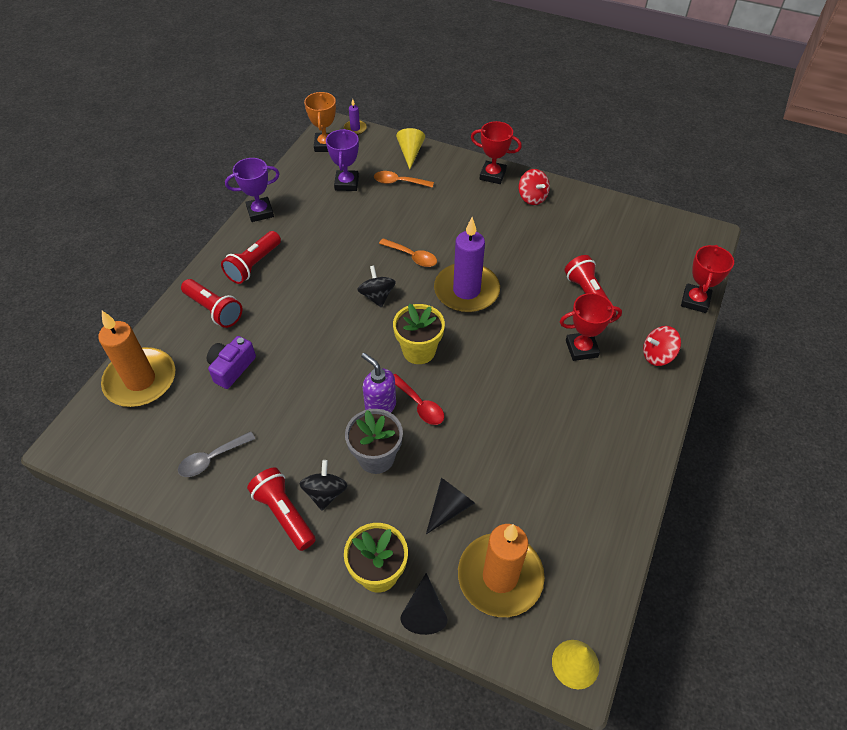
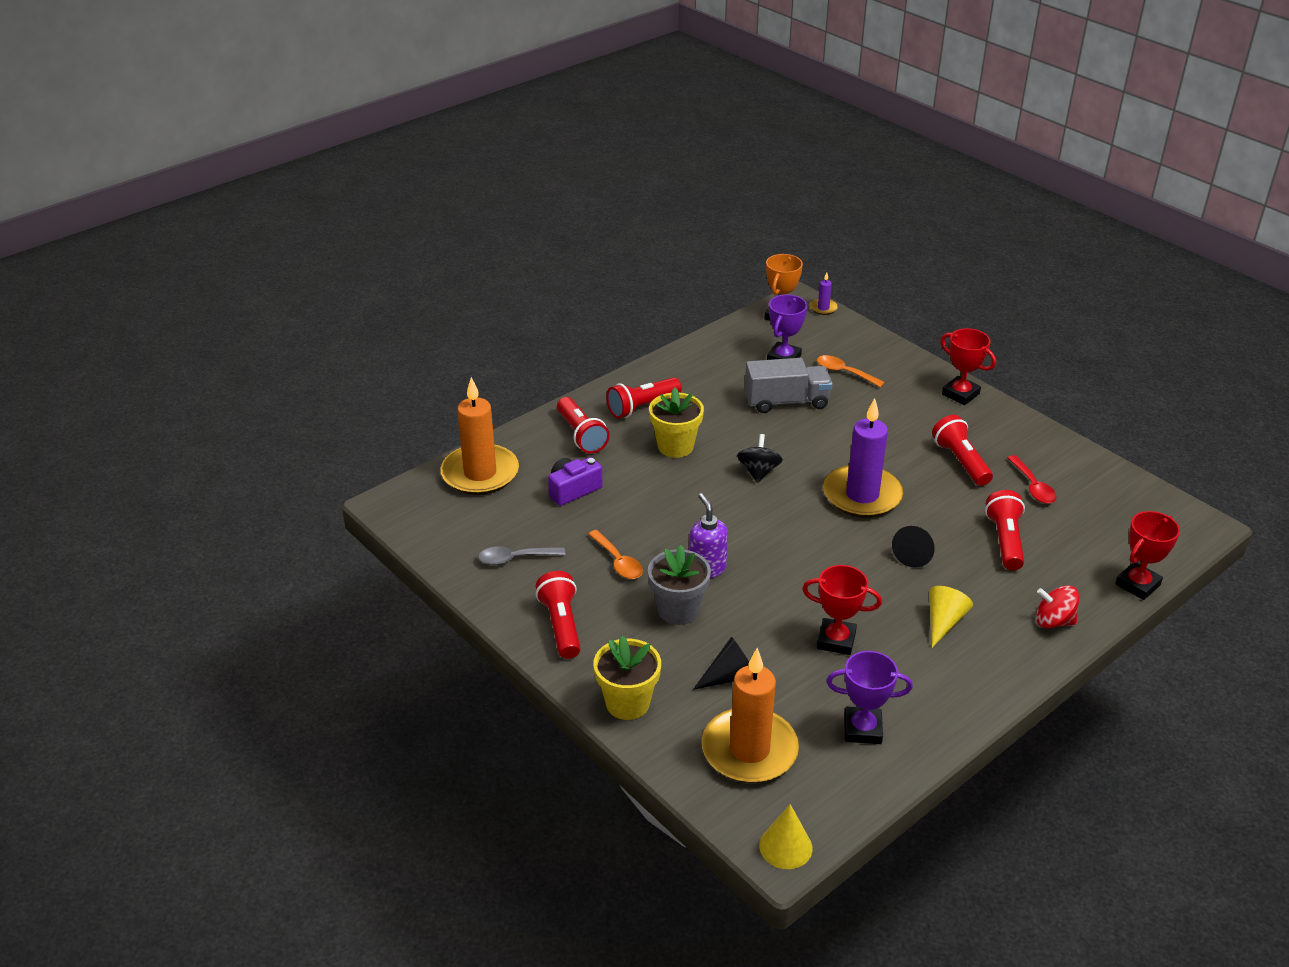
camera: 25 degrees right, 15 degrees down
(260, 212) = (674, 361): purple trophy -> purple trophy (862, 729)
(325, 493) = (610, 622): black spinning top -> none
(368, 222) = (786, 401): none -> grey truck
(410, 153) = (874, 347): yellow cone -> yellow cone (943, 622)
(412, 256) = (818, 446): orange spoon -> orange spoon (618, 562)
(419, 351) = (776, 533): yellow flower pot -> yellow flower pot (675, 446)
(419, 405) = (749, 580): red spoon -> red spoon (1033, 486)
(424, 611) = (655, 749): black cone -> black cone (915, 553)
(522, 235) = (961, 461): none -> red flashlight
(532, 197) = (996, 428): red spinning top -> none
(581, 349) = (964, 587): red trophy -> red trophy (836, 640)

